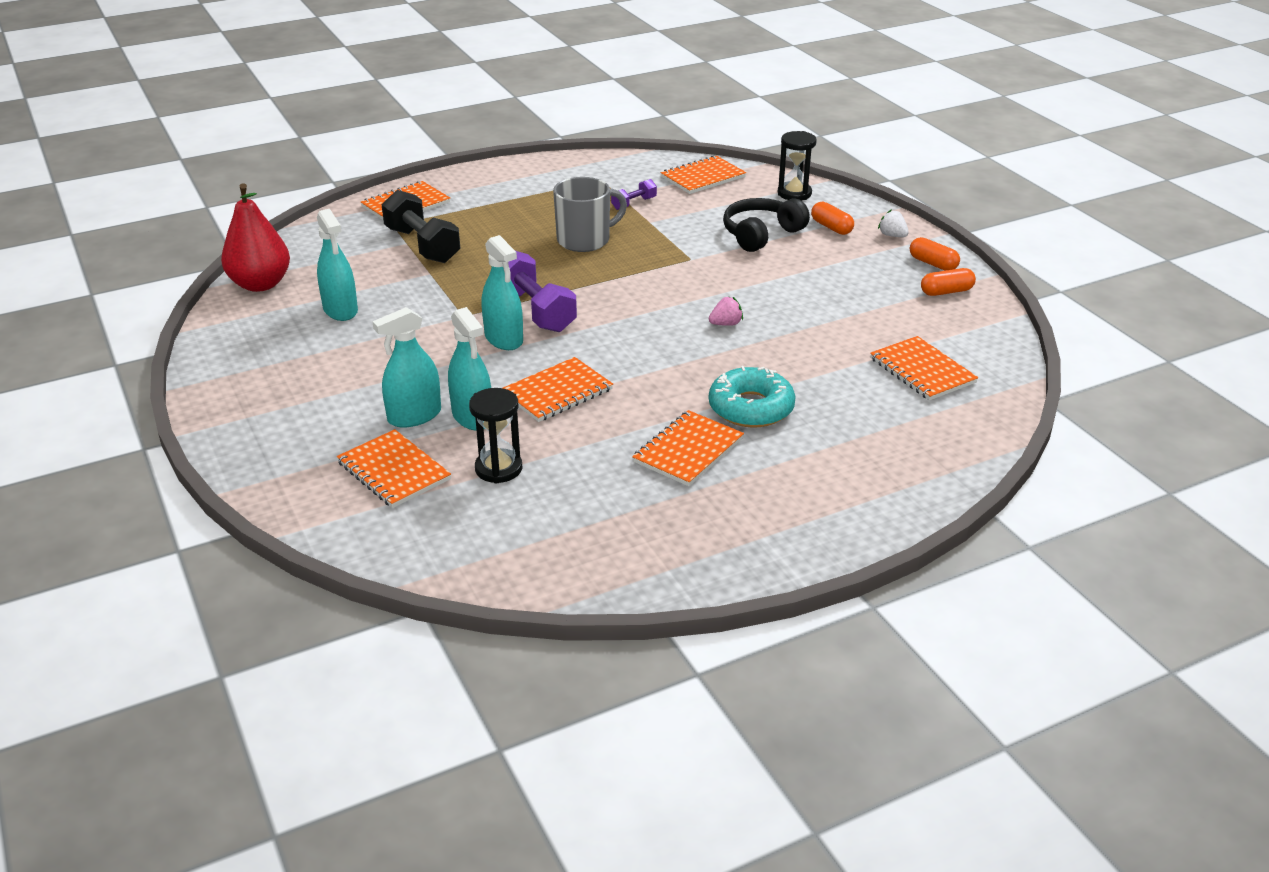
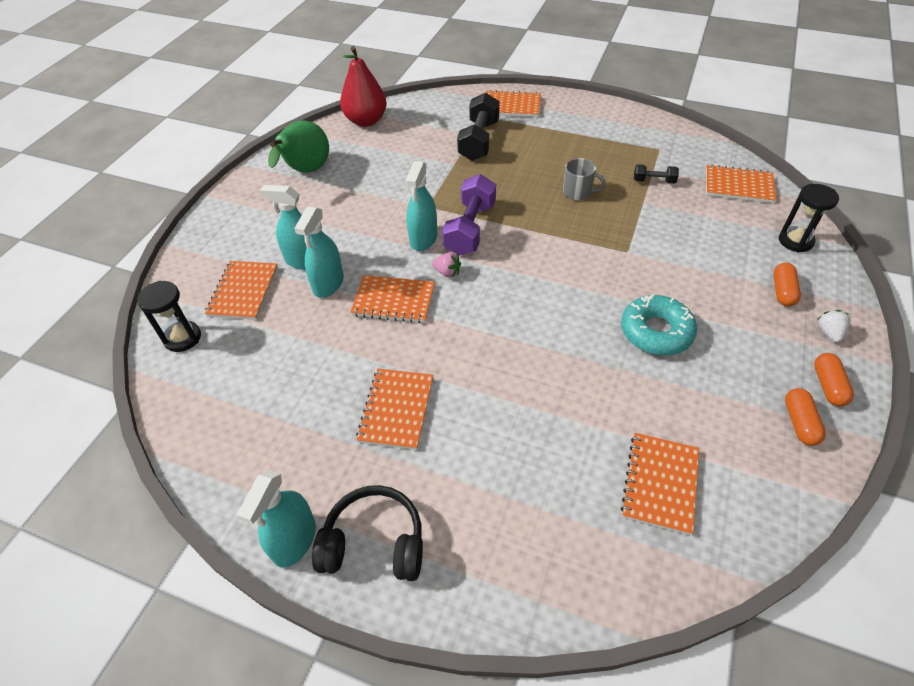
camera: 50 degrees right, 15 degrees up
(272, 355) = (305, 172): none -> green pear
(340, 310) = (376, 161): turquoise spray bottle -> turquoise spray bottle (294, 540)
(498, 468) = (287, 332): black hourglass -> black hourglass (182, 338)
(585, 240) = (578, 192): grey mug -> grey mug, size x0.64
(634, 203) = (654, 181): purple dumbbell -> black dumbbell
(688, 450) = (396, 409): orange notebook -> orange notebook turned 75 degrees counterclockwise
(726, 324) = (571, 324): pink strawberry -> pink strawberry (447, 272)
(751, 408) = (484, 409): turquoise donut -> turquoise donut (656, 332)
(761, 234) = (712, 262): black headphones -> black headphones (374, 543)
(946, 292) = (799, 423): orange capsule -> orange capsule turned 60 degrees clockwise

